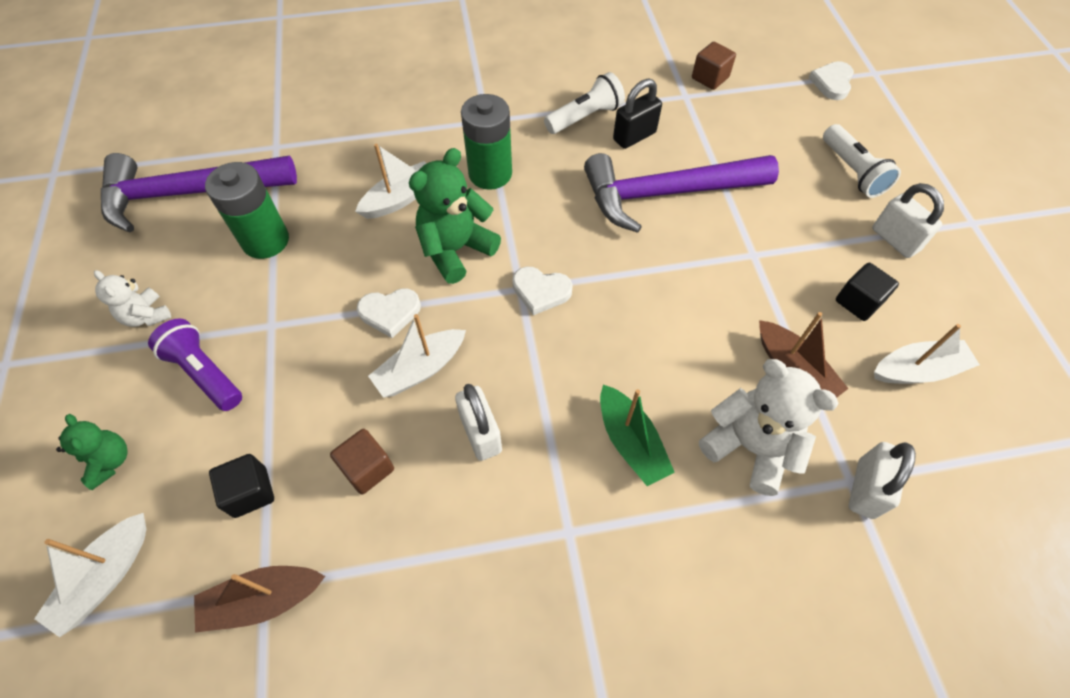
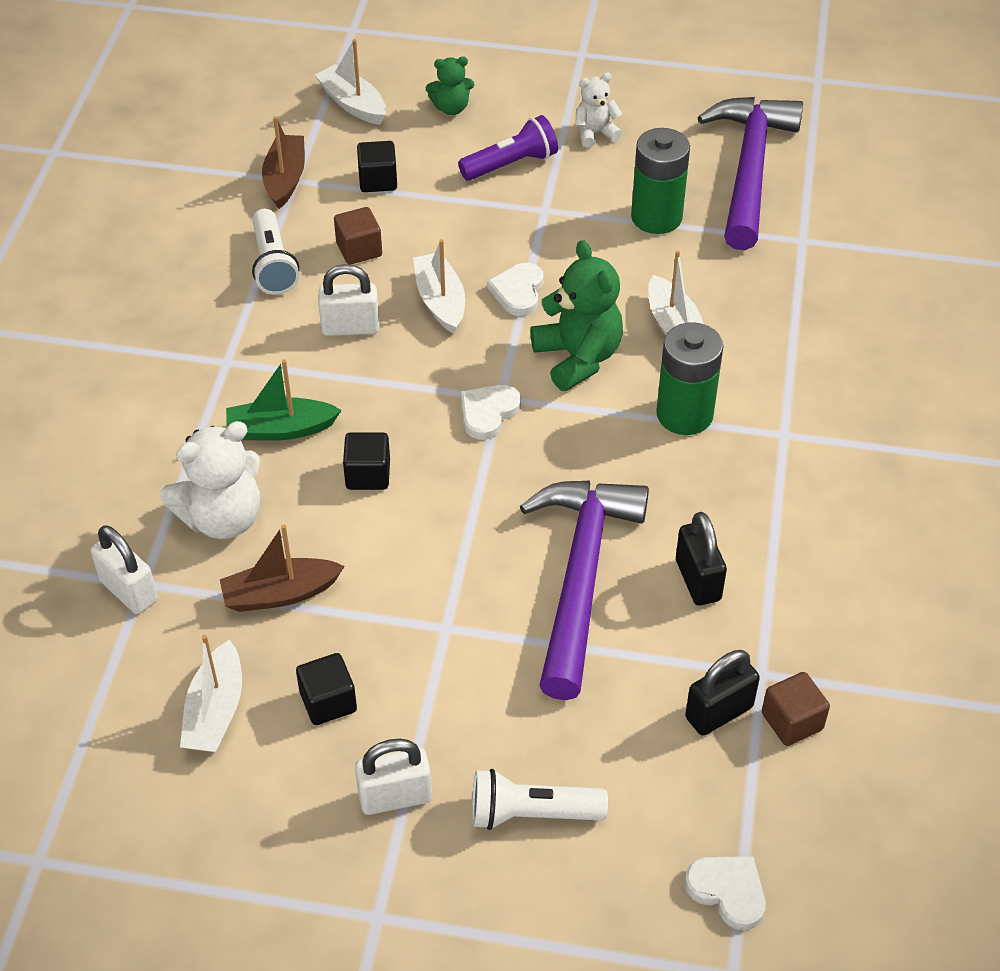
camera: 110 degrees right, 10 degrees down
(585, 117) = (755, 539): white flashlight -> white flashlight (273, 265)
(646, 353) = (368, 475): none -> black cube
(725, 107) = (719, 712): none -> black padlock

